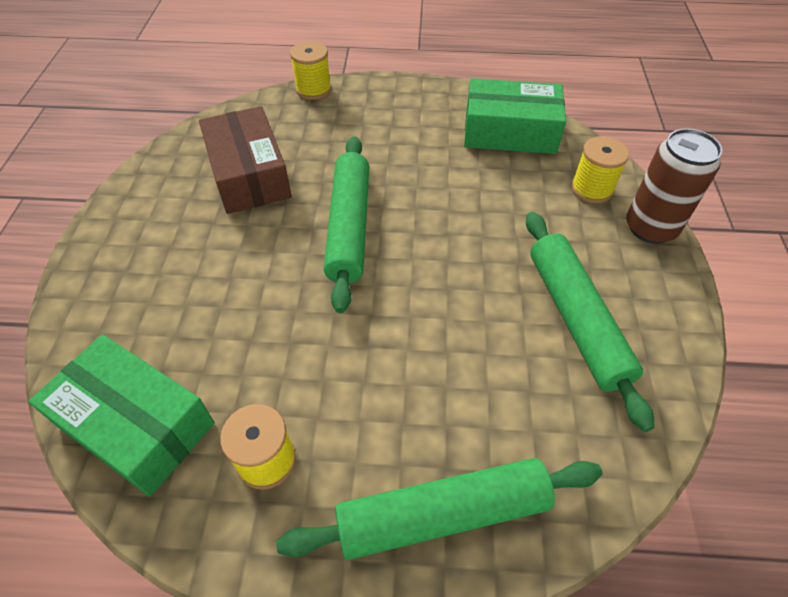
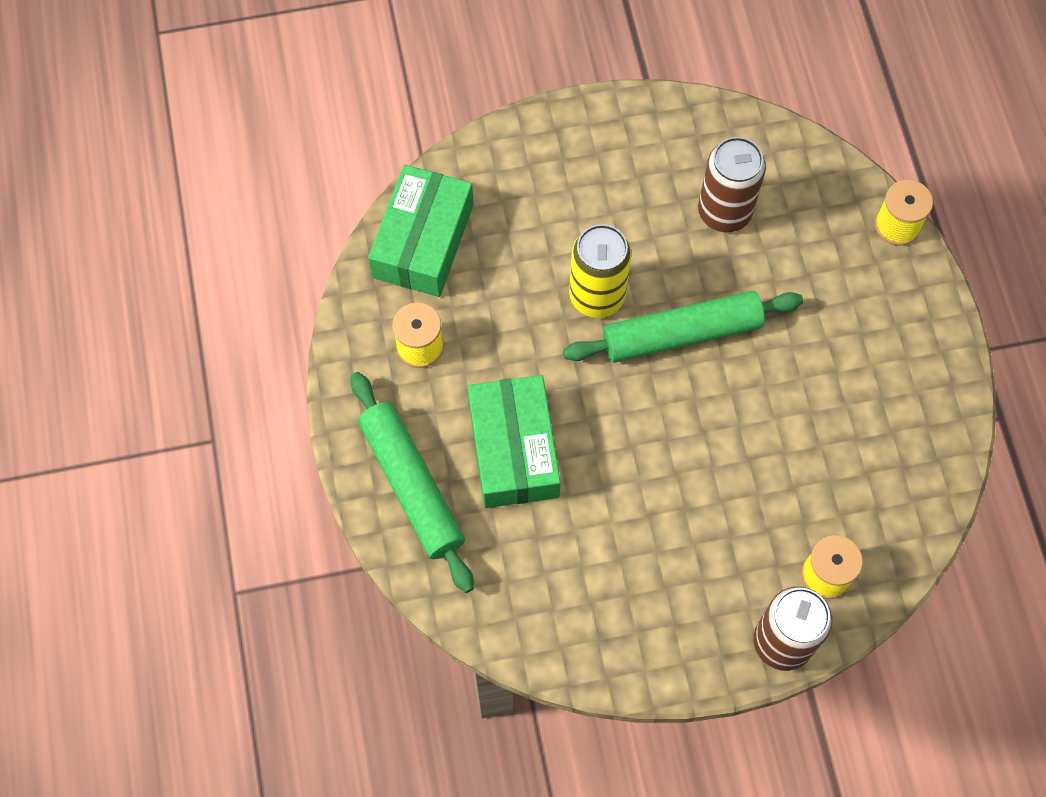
camera: 75 degrees right, 15 degrees up
(249, 174) = (724, 212): brown box -> brown can
(283, 278) = (597, 296): none -> yellow can
(510, 132) = (898, 470): green box -> green box (513, 449)
(576, 319) = (630, 571): green rolling pin -> none

